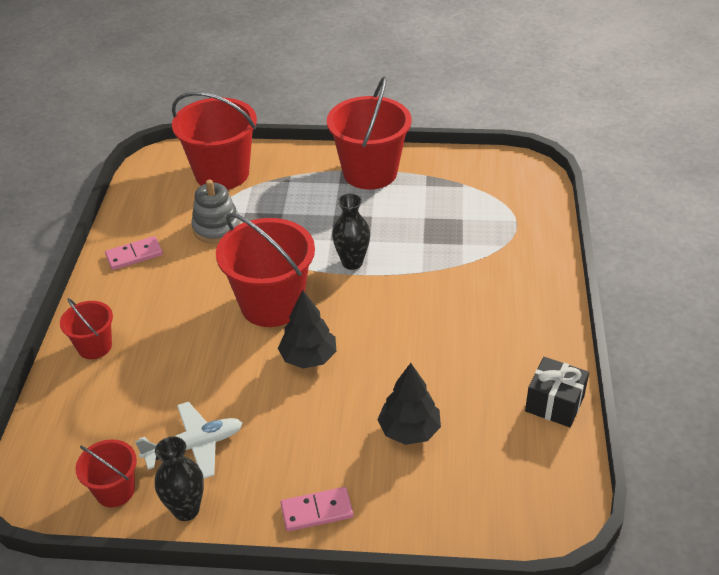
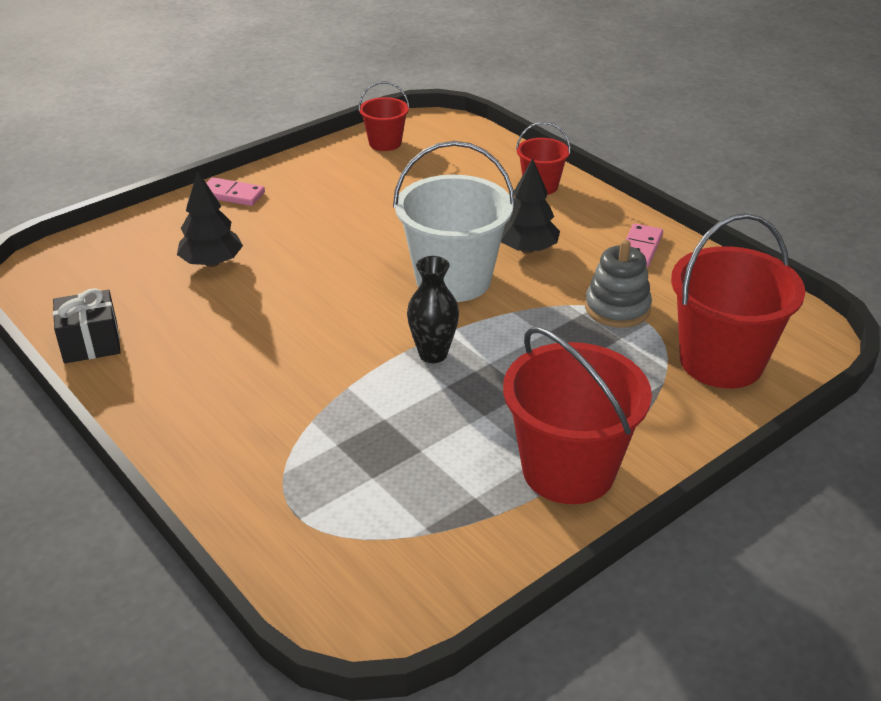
camera: 135 degrees right, 5 degrees down
(186, 509) = (324, 157): black vase -> none
(195, 446) = (368, 181): white plane -> none
(272, 304) = (453, 280): red bucket -> white bucket
(308, 357) = (361, 263): black tree -> black tree (527, 249)
(317, 511) = (232, 194): pink domino -> pink domino turned 75 degrees clockwise

